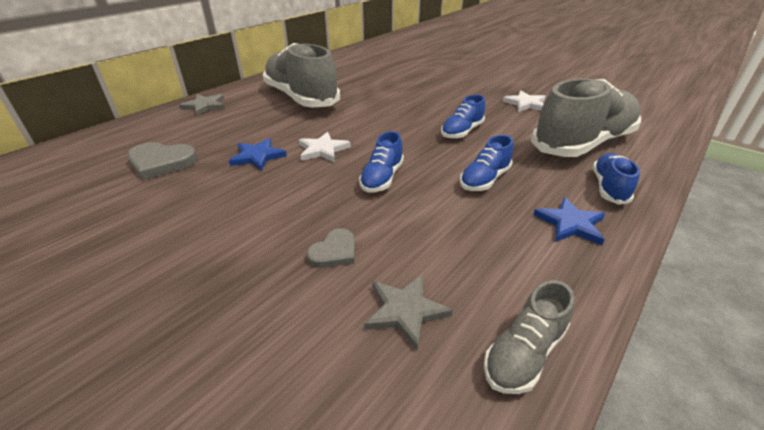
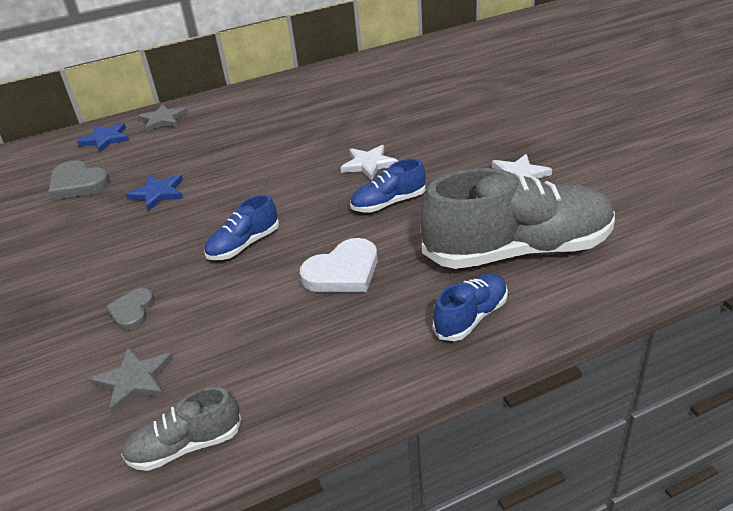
camera: 30 degrees right, 0 degrees up
(301, 98) = (263, 123): grey shoe -> none
(322, 150) = (221, 198): white star -> white star (369, 164)
(334, 252) = (132, 311): grey heart -> grey heart turned 120 degrees clockwise
(484, 179) = (343, 272): blue shoe -> white heart
(570, 224) = (371, 346): blue star -> blue star (106, 139)

